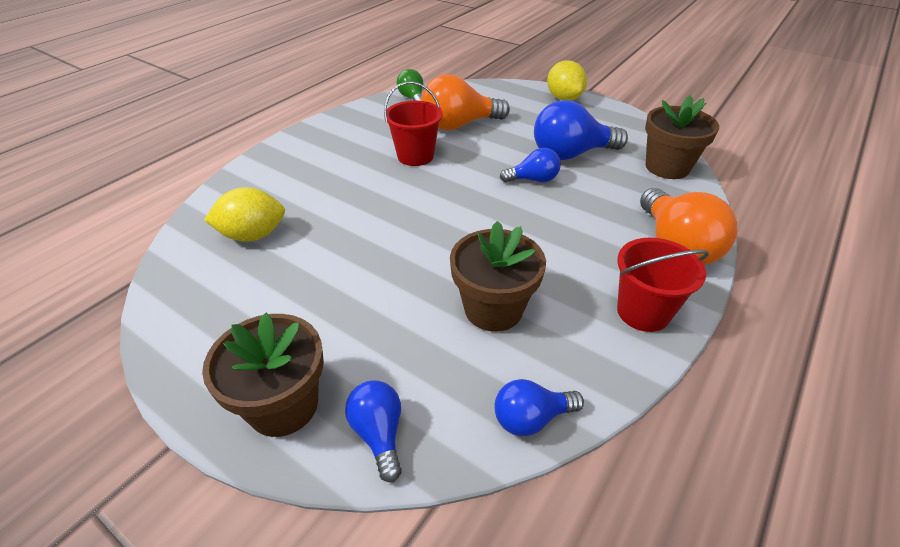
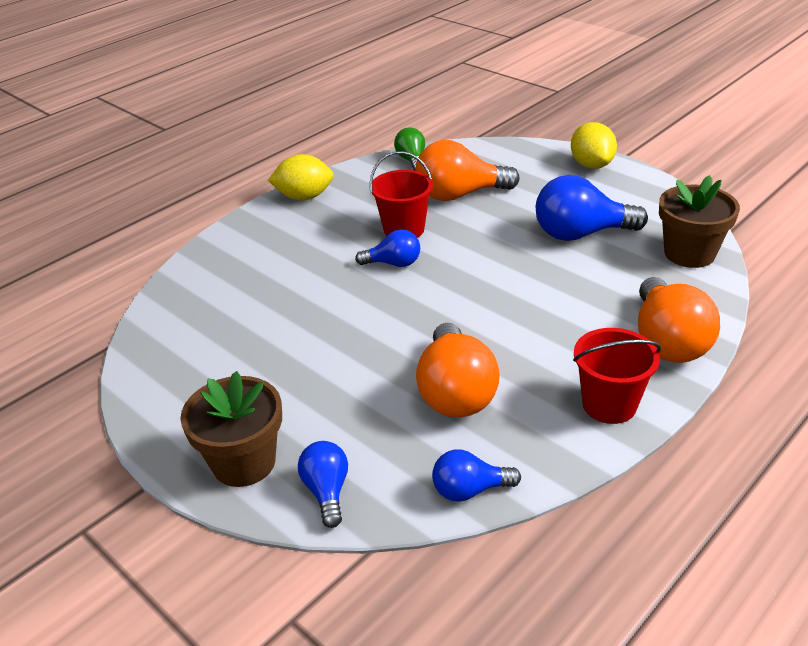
camera: 10 degrees right, 5 degrees down
(253, 235) = (225, 307): yellow lemon -> yellow lemon (304, 197)
(493, 309) = (455, 392): brown flower pot -> orange light bulb
(533, 180) = (529, 262): blue light bulb -> blue light bulb (393, 263)

